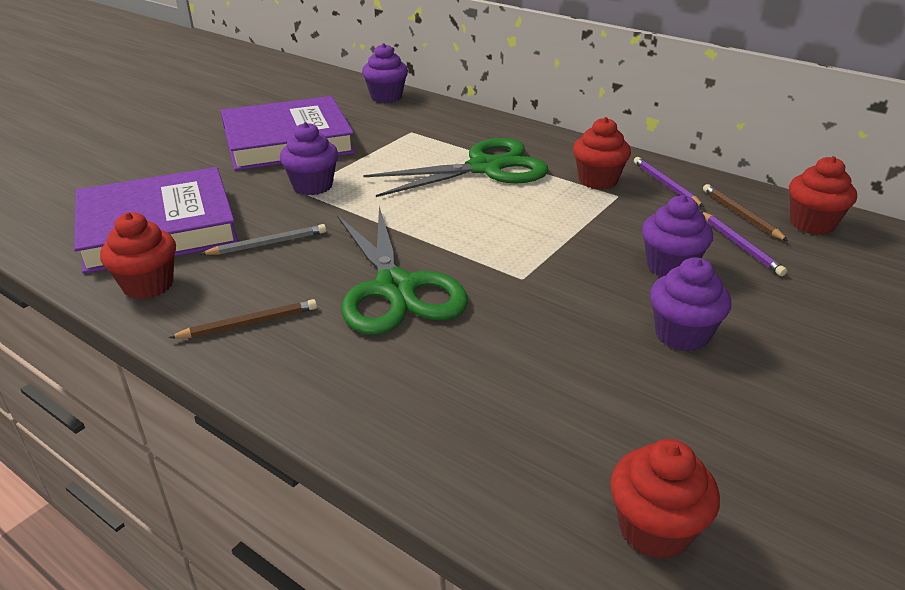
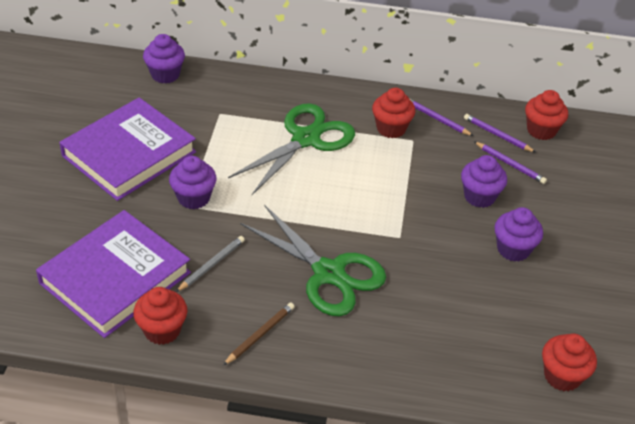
camera: 30 degrees left, 10 degrees up
(741, 215) = (497, 135): brown pencil -> purple pencil

